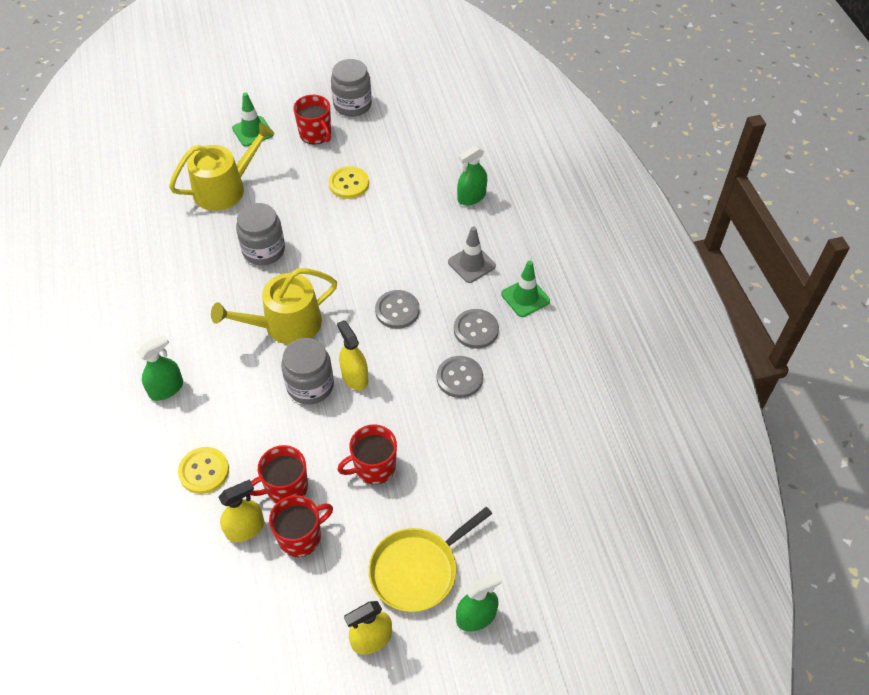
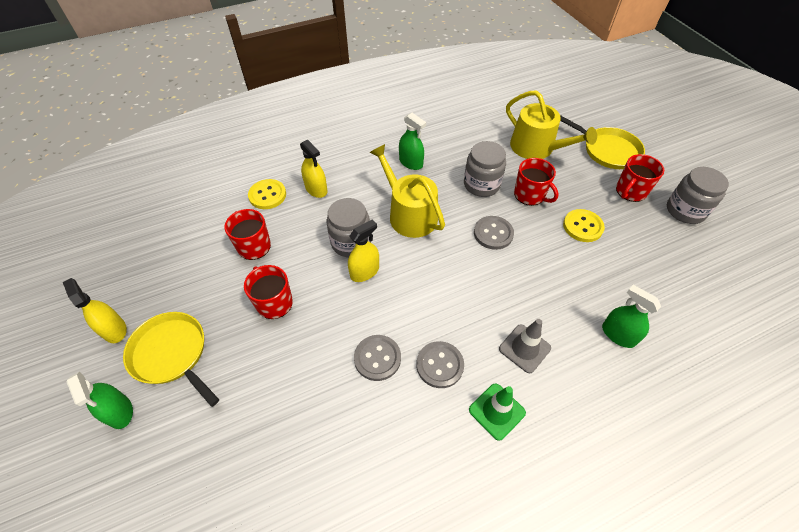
camera: 80 degrees right, 0 degrees up
(166, 389) = (336, 159): green spray bottle -> green spray bottle (411, 162)
(245, 529) = (219, 229): yellow spray bottle -> yellow spray bottle (316, 189)
(252, 131) = (608, 150): green traffic cone -> yellow pan
(301, 536) = (210, 264): red mug -> red mug (530, 195)
(397, 310) = (445, 291): grey button -> grey button (493, 233)

